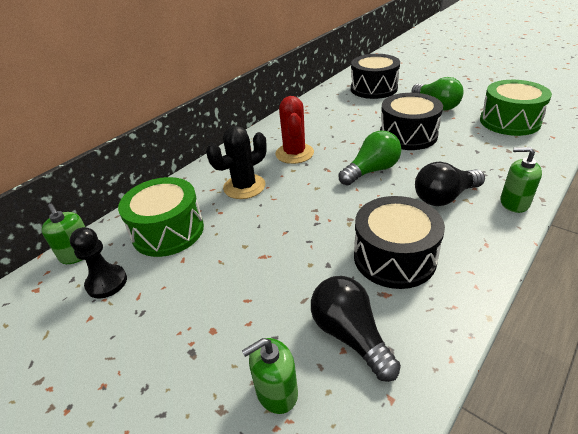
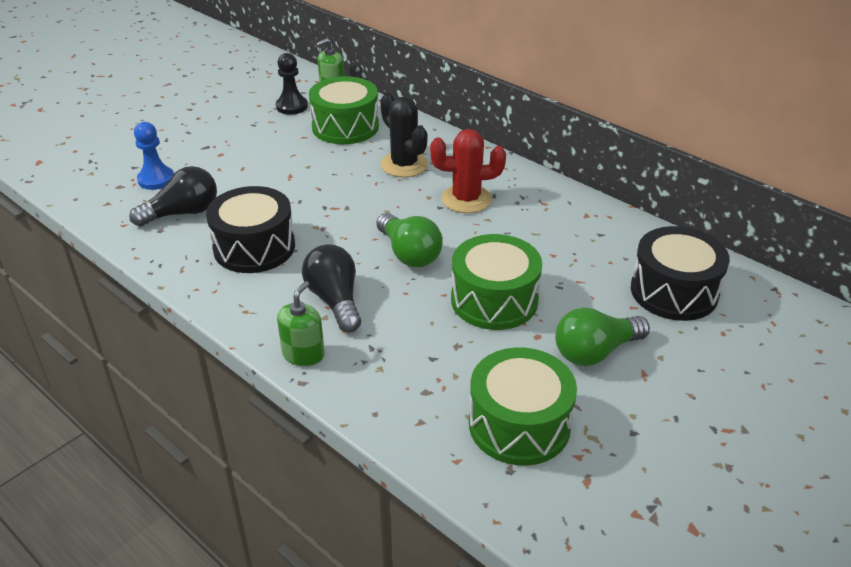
camera: 90 degrees right, 0 degrees up
(276, 391) = (156, 179): green soap dispenser -> blue pawn
(408, 135) = (494, 300): black drum -> green drum

